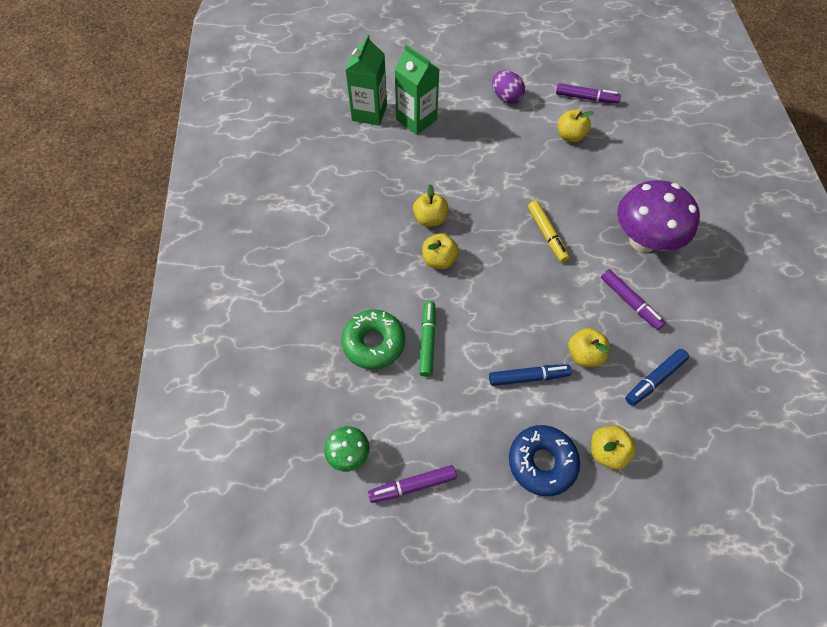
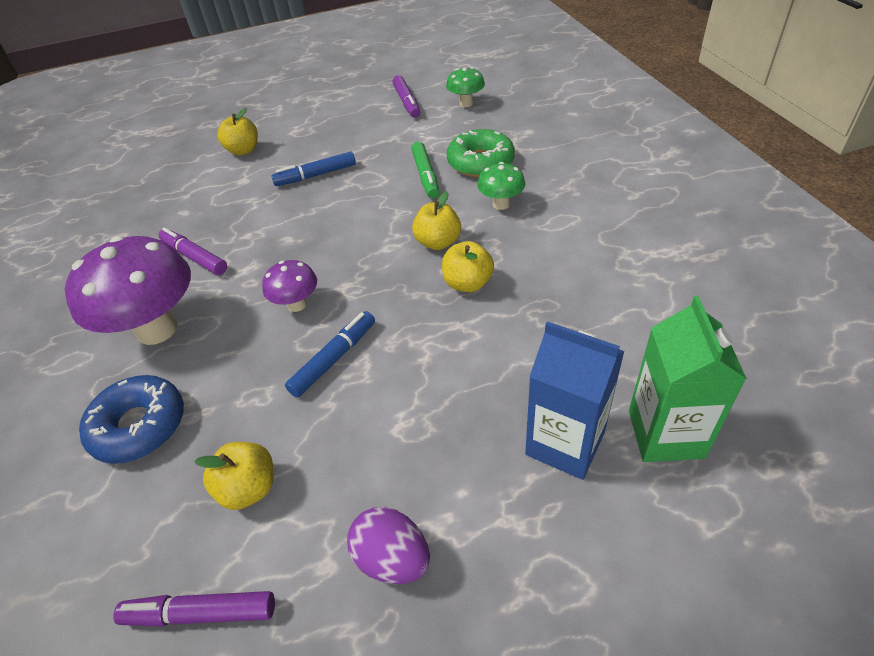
camera: 170 degrees right, 15 degrees down
(379, 284) = (501, 204): none -> green mushroom
(412, 486) = (407, 102): purple marker -> purple marker turned 105 degrees clockwise
(416, 120) = (565, 443): green carton -> blue carton
(542, 462) = (301, 133): blue donut -> blue donut (139, 426)
(547, 234) = (297, 304): yellow marker -> purple mushroom
(584, 354) = (257, 203): yellow apple -> none
(654, 379) = (185, 202): blue marker -> blue marker (334, 359)

